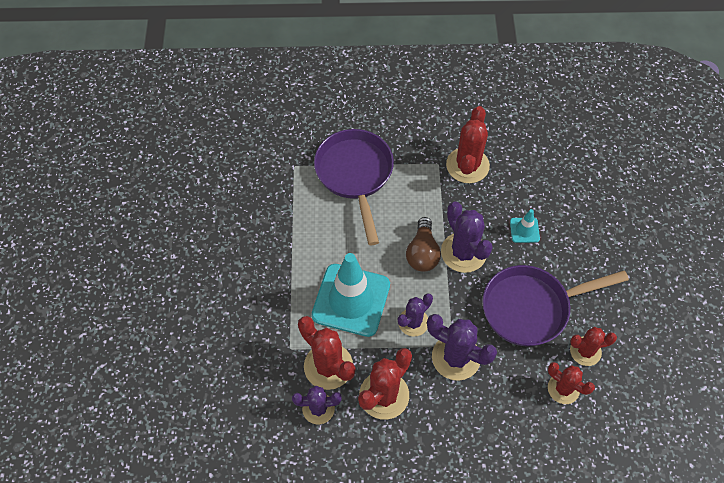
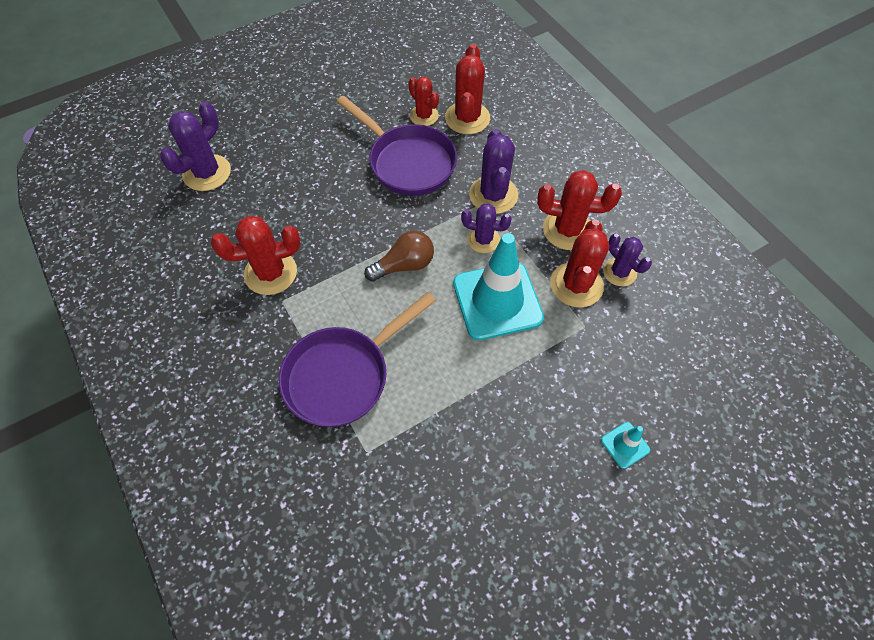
camera: 120 degrees left, 0 degrees up
(463, 252) = (382, 233): purple cactus -> purple cactus (207, 173)
(524, 230) = (326, 196): turquoise traffic cone -> turquoise traffic cone (625, 445)
(563, 389) = (467, 118): red cactus -> red cactus, size x1.55

